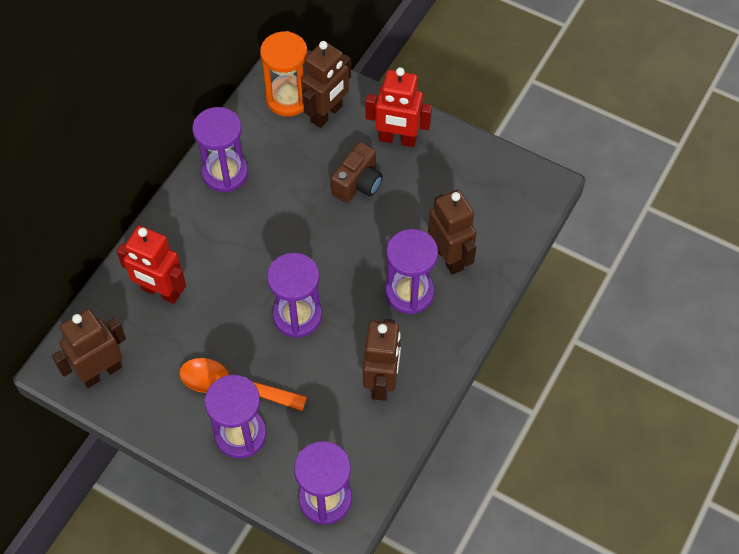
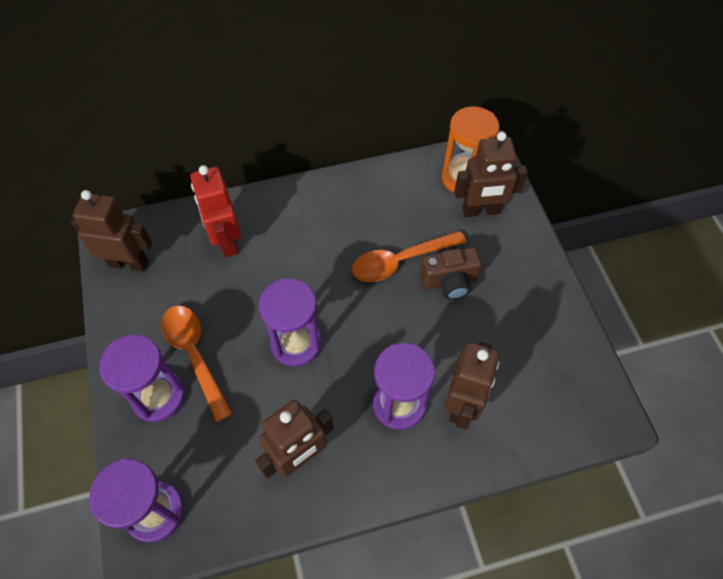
camera: 45 degrees right, 0 degrees up
(225, 173) = (361, 195): purple hourglass -> none
(308, 197) = (401, 261): none -> orange spoon
(397, 139) = (517, 273): red robot -> none

